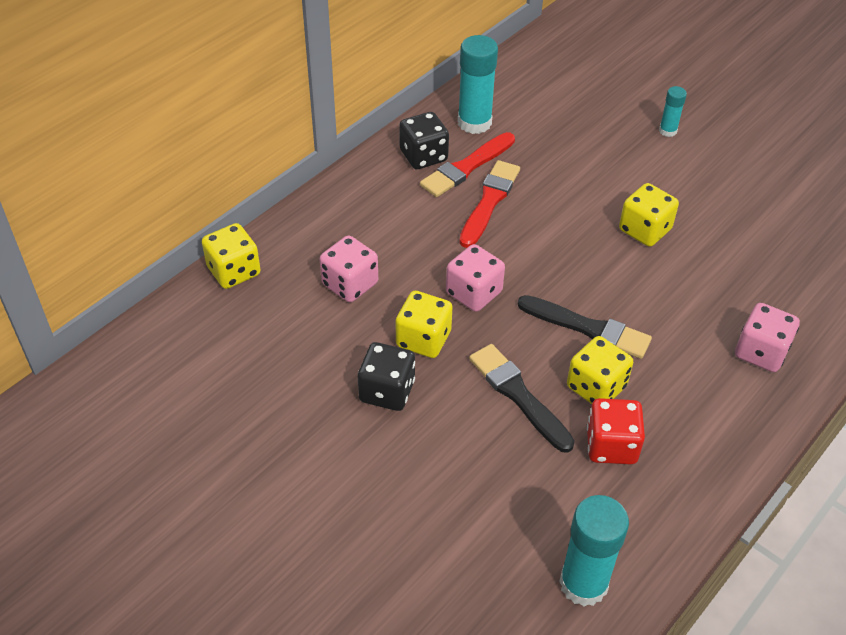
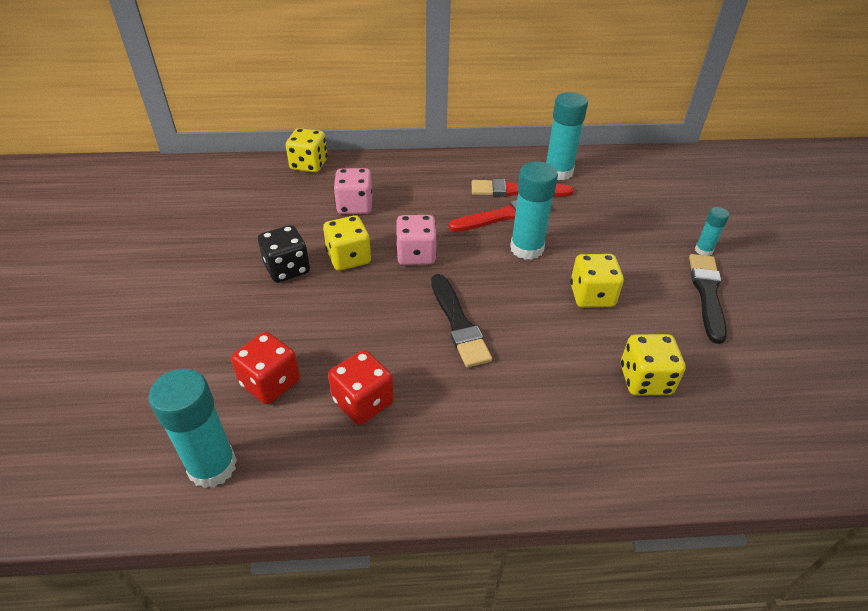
camera: 45 degrees right, 5 degrees down
(423, 156) = (498, 171): black dice -> none
(519, 395) = (353, 327): black brush -> black brush (707, 294)
(527, 492) = (270, 383): none -> red dice
(548, 221) = (526, 249): none -> turquoise glue stick
(596, 387) = (409, 360): yellow dice -> yellow dice (645, 380)
(761, 352) = (570, 435): pink dice -> none

